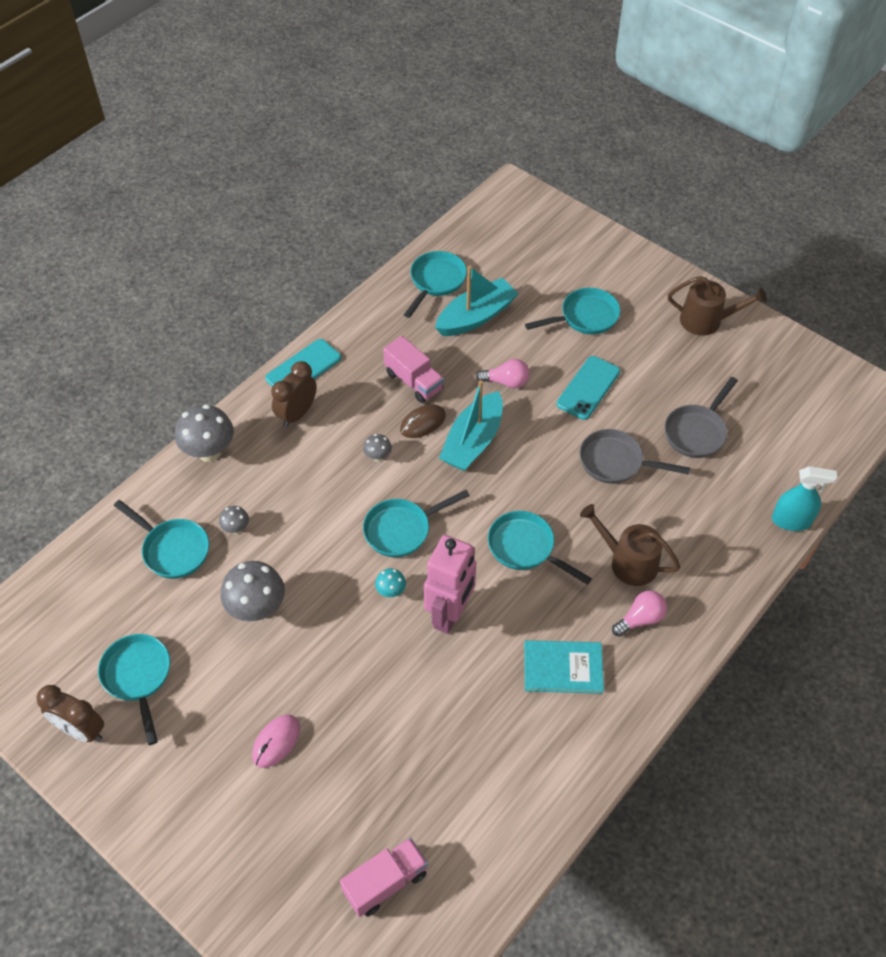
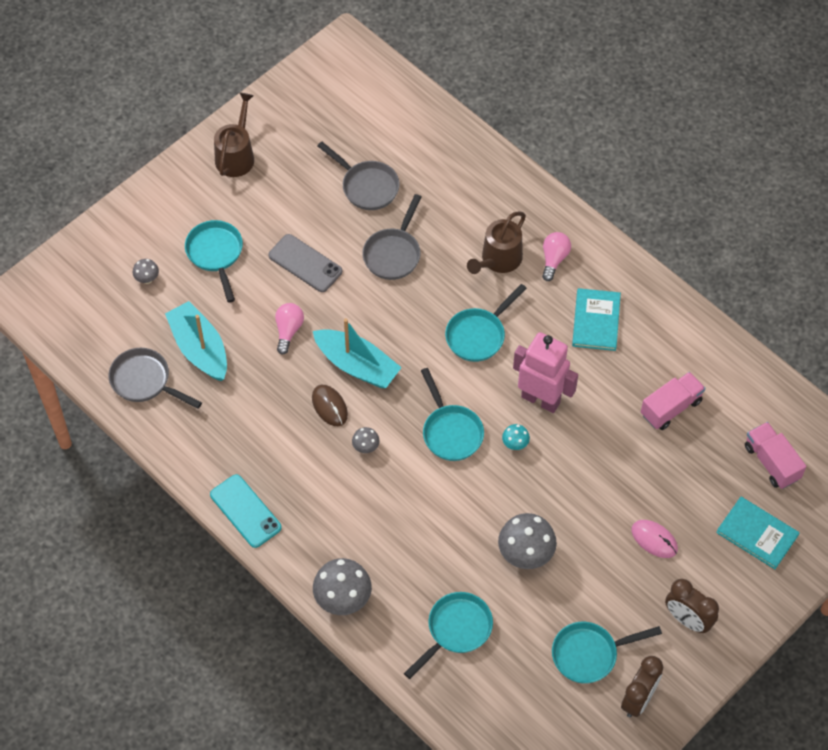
camera: 85 degrees left, 5 degrees up
(236, 529) = (437, 574): grey mushroom -> grey mushroom (147, 279)
(285, 863) = (757, 534): none -> turquoise book
(297, 414) = (304, 518): brown clock -> brown clock (687, 619)
(414, 381) = (276, 411): pink truck -> pink truck (671, 408)
(436, 282) = (144, 381): turquoise pan -> grey pan
(588, 388) = (305, 263): turquoise phone -> grey phone
(640, 619) = (554, 259): pink light bulb -> pink light bulb turned 45 degrees clockwise
(791, 521) = (467, 136): turquoise spray bottle -> none

